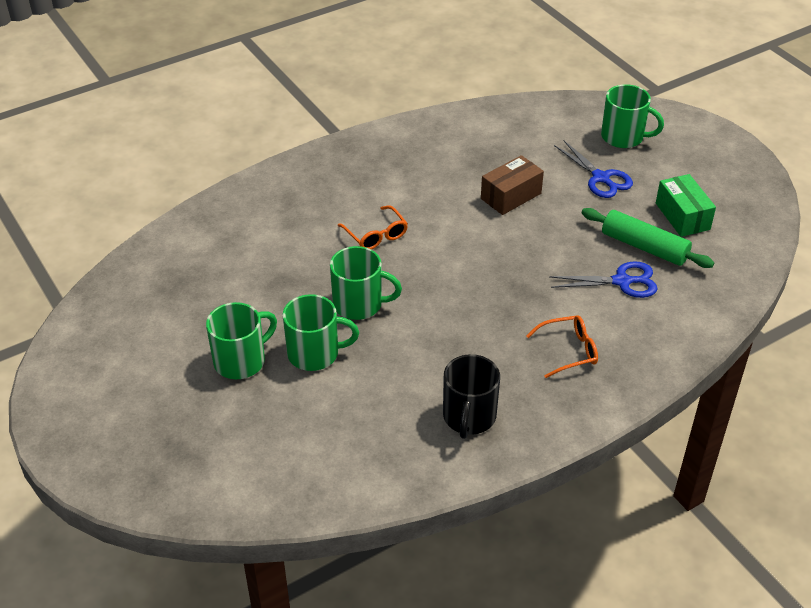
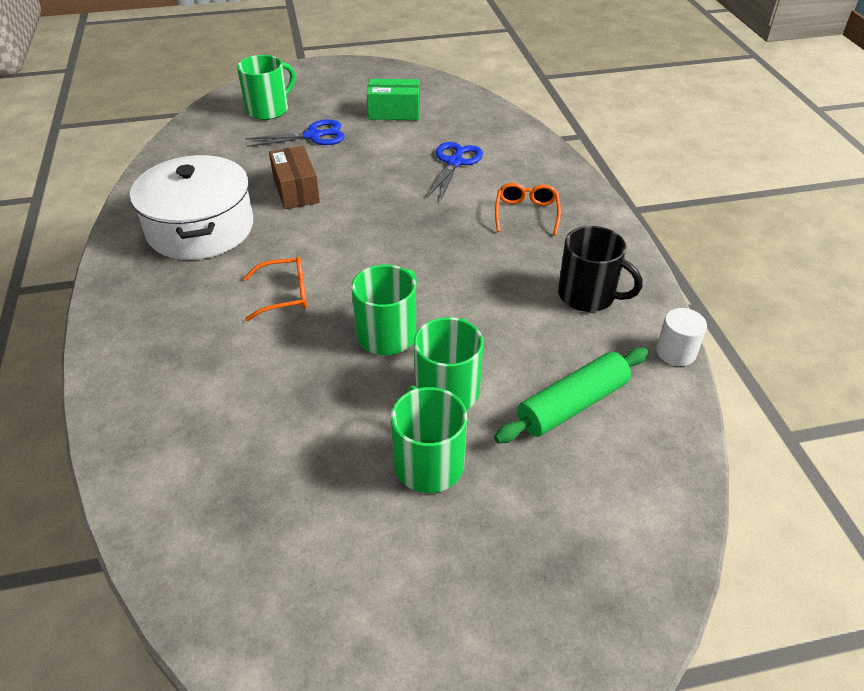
camera: 70 degrees left, 0 degrees up
(422, 489) = (676, 352): none -> white cylinder
(429, 164) = (200, 228): none -> white pot
(644, 247) = (419, 140): green rolling pin -> green rolling pin (572, 405)

